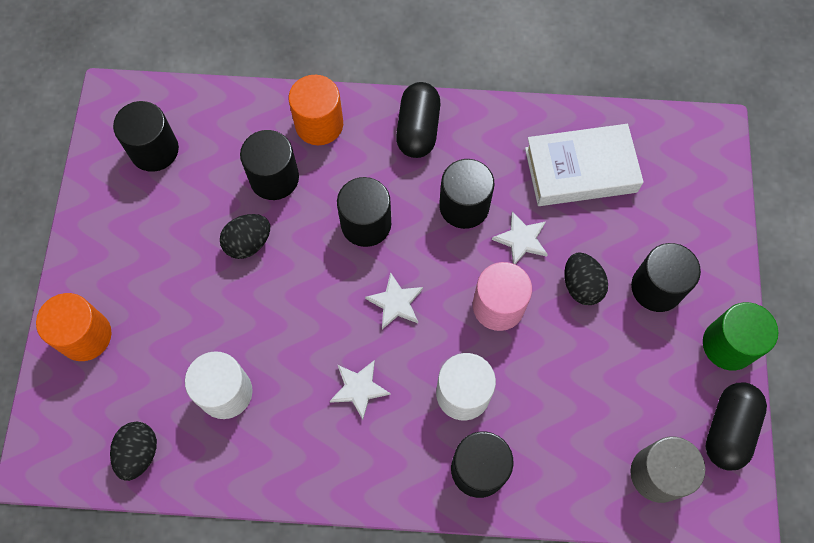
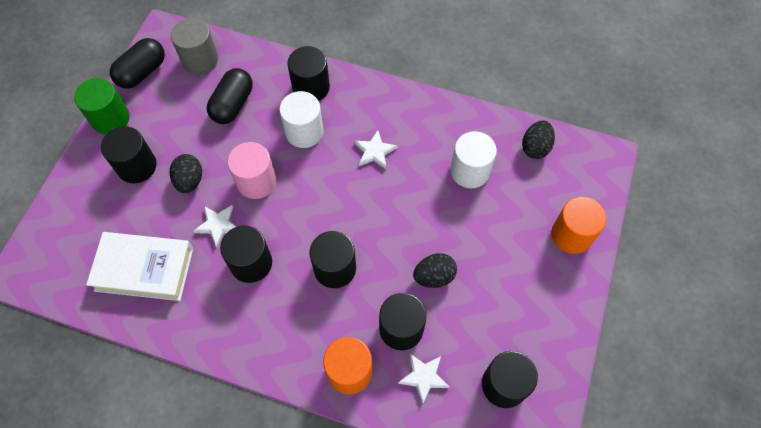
camera: 165 degrees left, 5 degrees down
(395, 302) = (330, 202): white star -> white star (423, 377)
(418, 129) = (263, 342): black capsule -> black capsule (233, 104)

